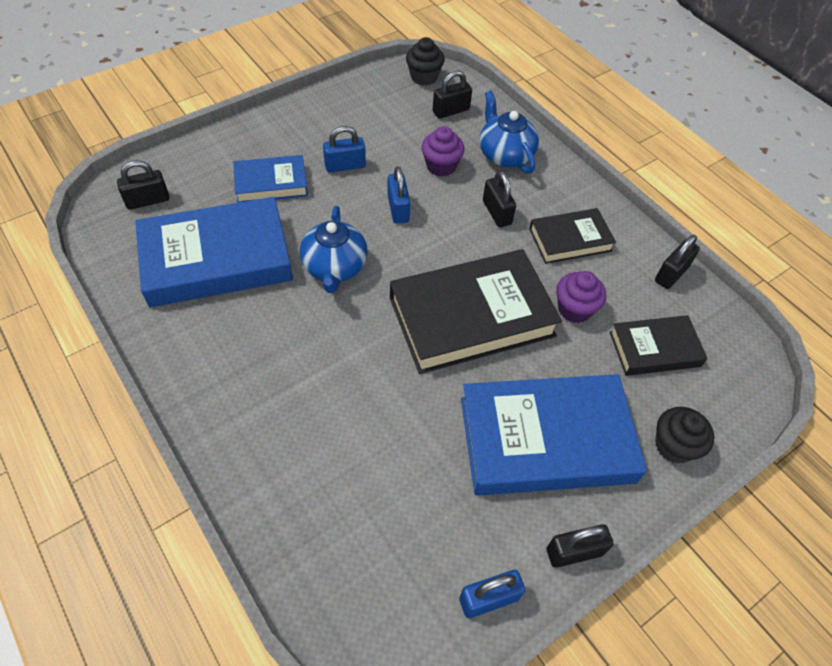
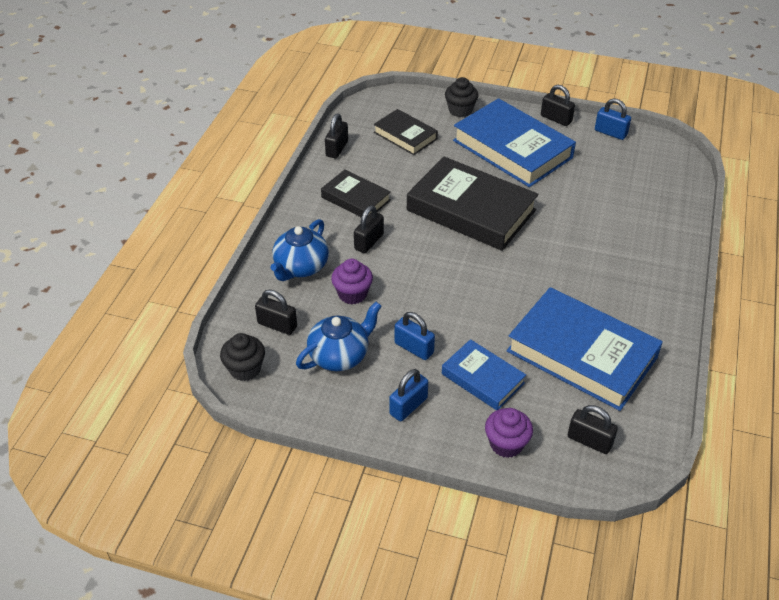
camera: 125 degrees left, 10 degrees down
(335, 267) = (512, 290): blue teapot -> blue teapot (340, 355)
(398, 209) = (423, 291): blue padlock -> blue padlock (408, 406)
(574, 309) = (413, 174): purple cupcake -> purple cupcake (506, 444)
(671, 274) = (337, 149): black padlock -> black padlock turned 75 degrees counterclockwise

